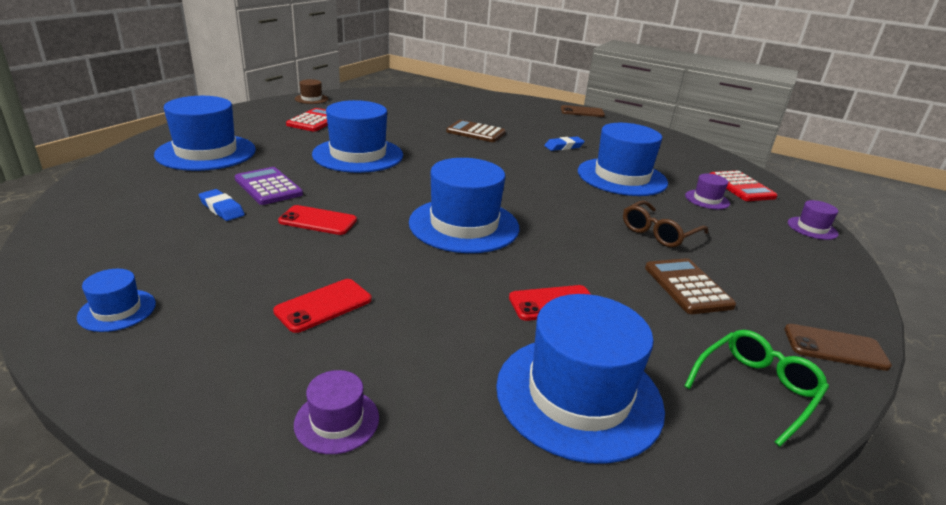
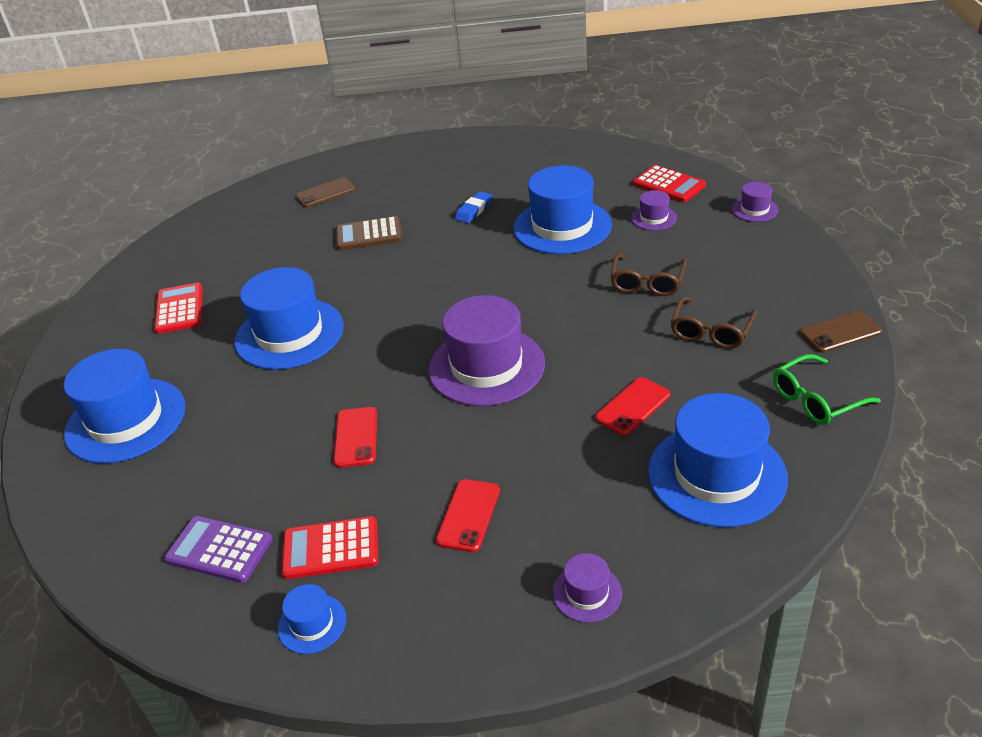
camera: 25 degrees left, 10 degrees up
(203, 272) = (330, 549): none -> red calculator
(222, 209) = (248, 477): blue eraser -> none
(268, 187) = (256, 426): purple calculator -> purple calculator (219, 550)
(311, 99) = (127, 276): brown hat -> none
(318, 221) = (356, 437): red phone -> red phone turned 75 degrees counterclockwise
(464, 225) = (486, 366): blue hat -> purple hat
(582, 112) = (442, 143): brown phone -> brown phone (326, 193)
(687, 287) = (711, 331): brown calculator -> brown glasses
(756, 389) = (816, 399): green glasses -> green glasses turned 135 degrees counterclockwise

